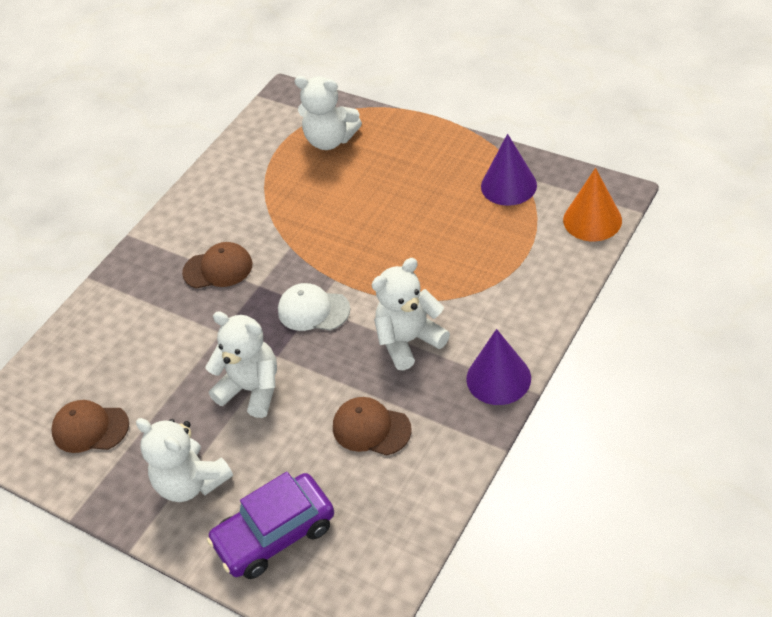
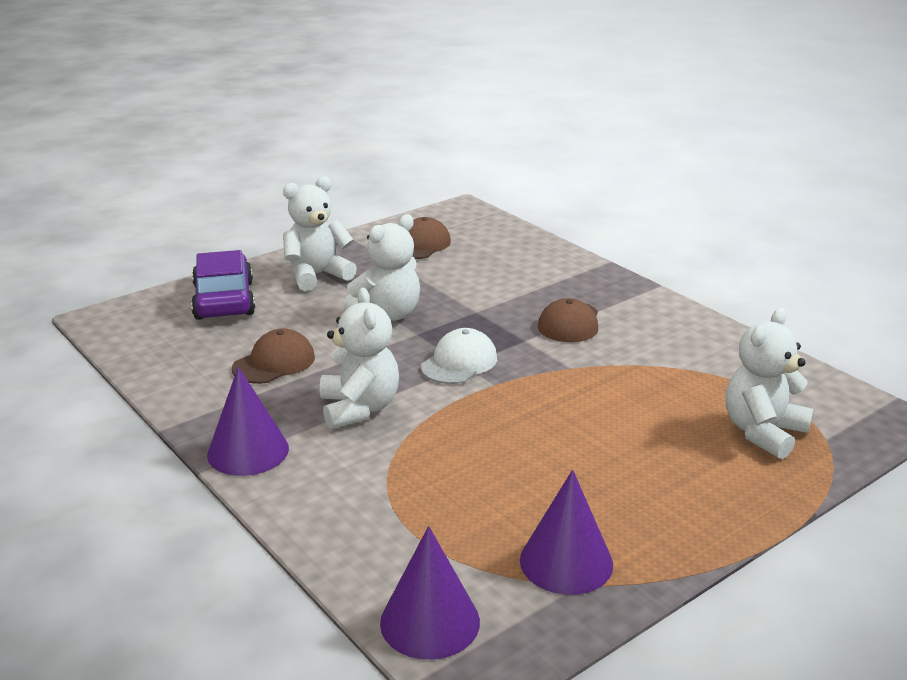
camera: 105 degrees right, 20 degrees down
(592, 220) = (430, 622): orange cone -> purple cone

